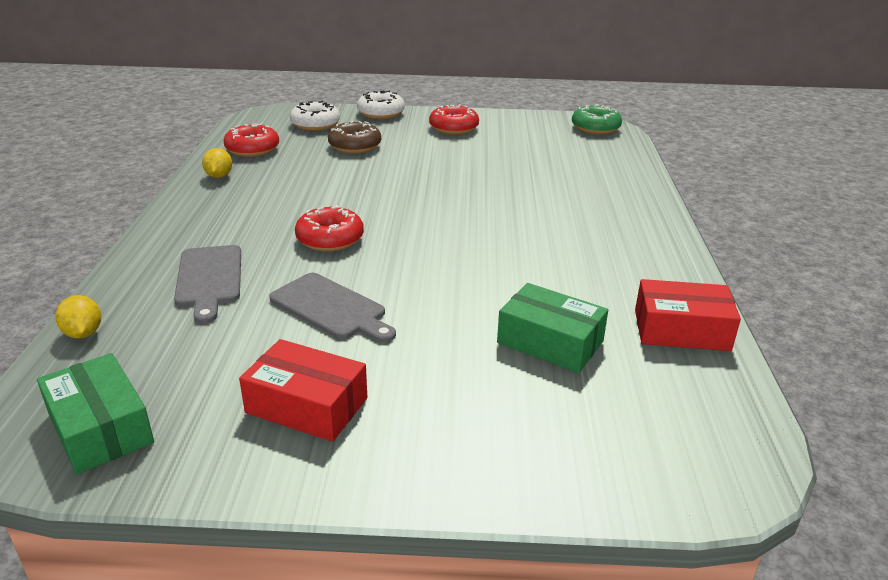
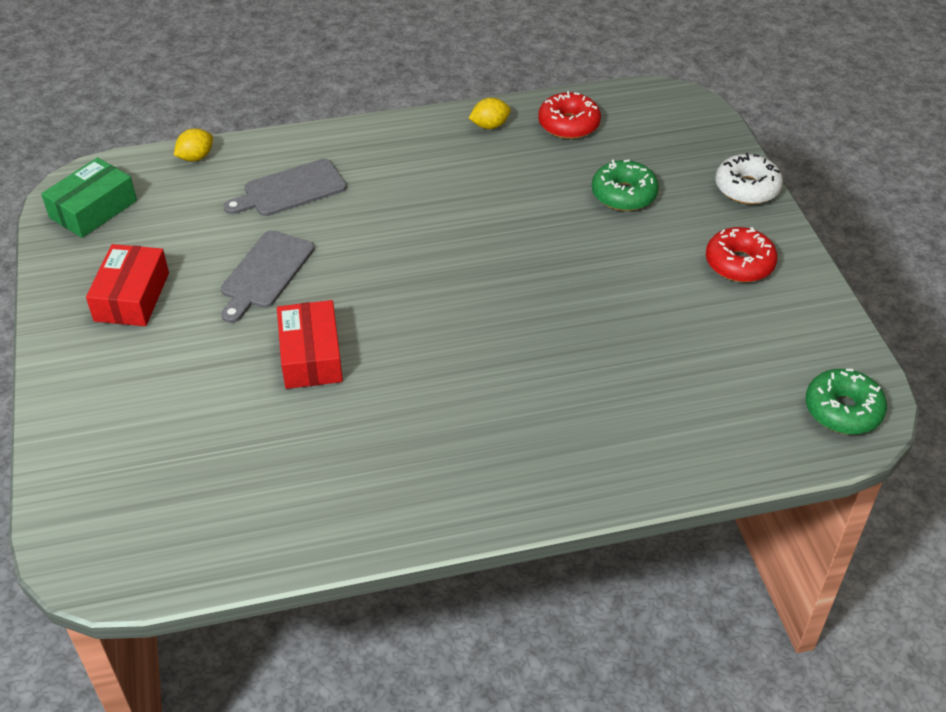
camera: 75 degrees right, 15 degrees up
(315, 124) = (671, 146): white donut -> none
(330, 239) = (387, 238): red donut -> none
(355, 146) = (624, 194): brown donut -> green donut
(550, 342) = (248, 425): green box -> none
(681, 330) = (294, 525): red box -> red box (311, 356)

